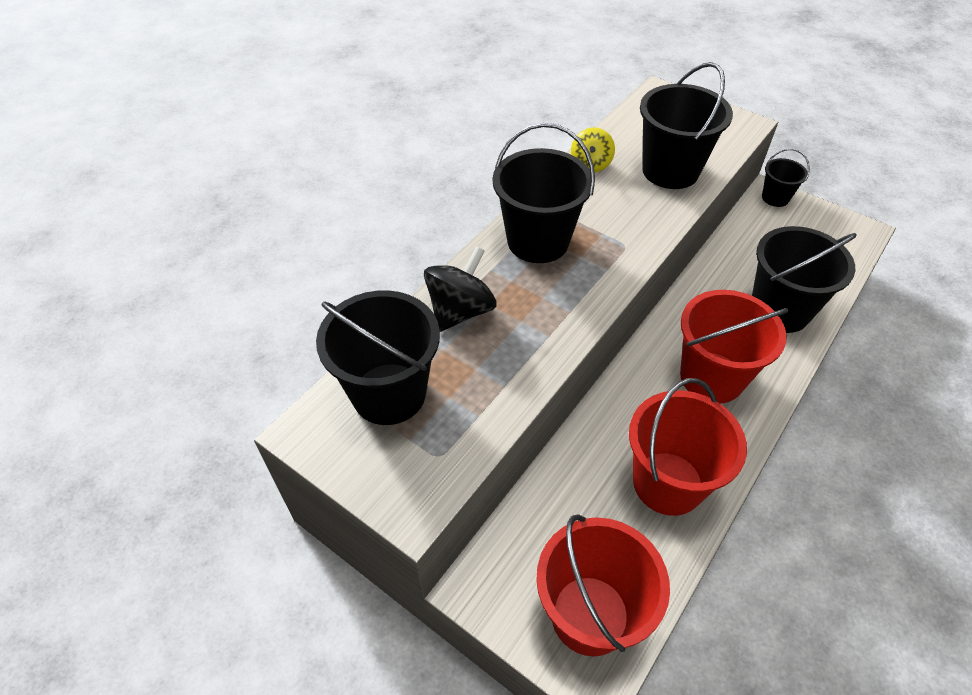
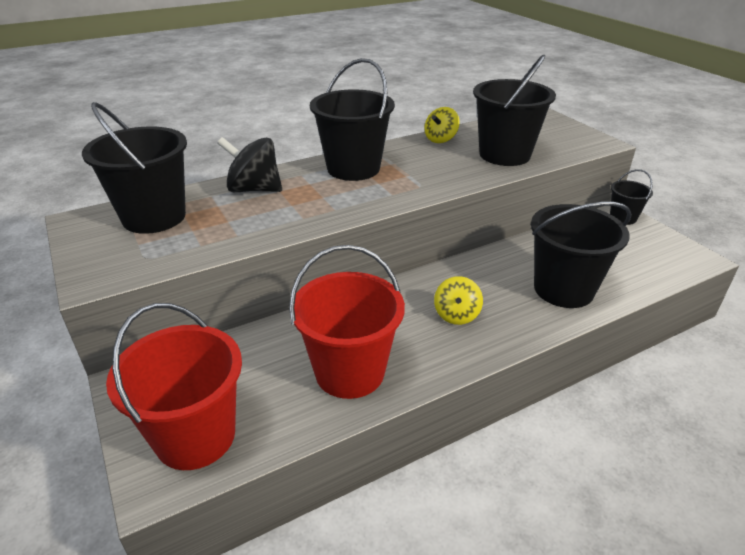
camera: 25 degrees right, 15 degrees down
(460, 311) = (254, 189): black spinning top -> black spinning top turned 135 degrees counterclockwise
(711, 377) = (456, 315): red bucket -> yellow spinning top

